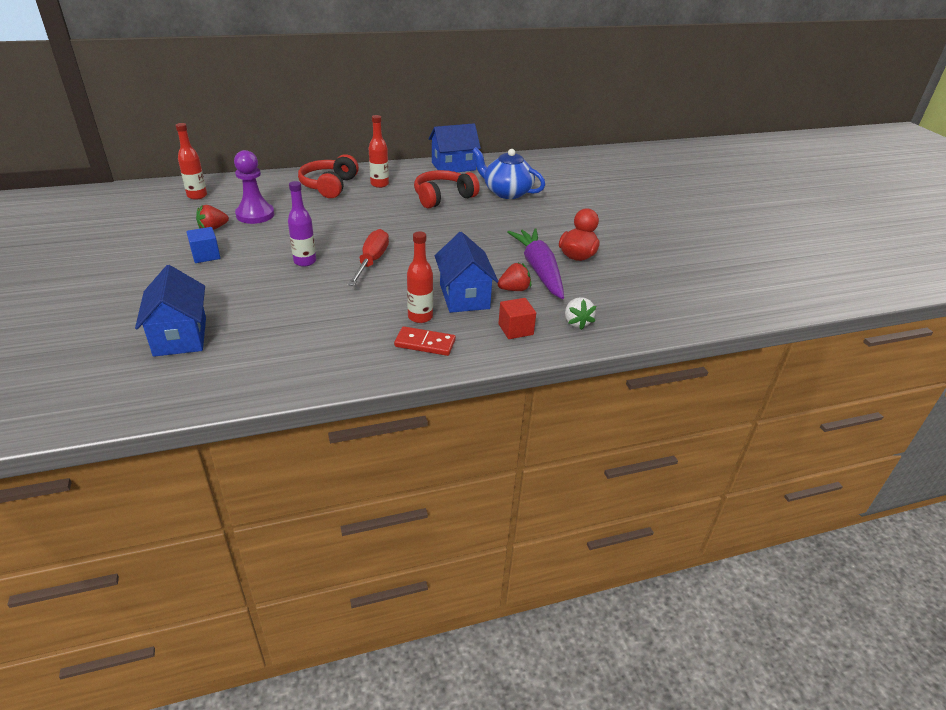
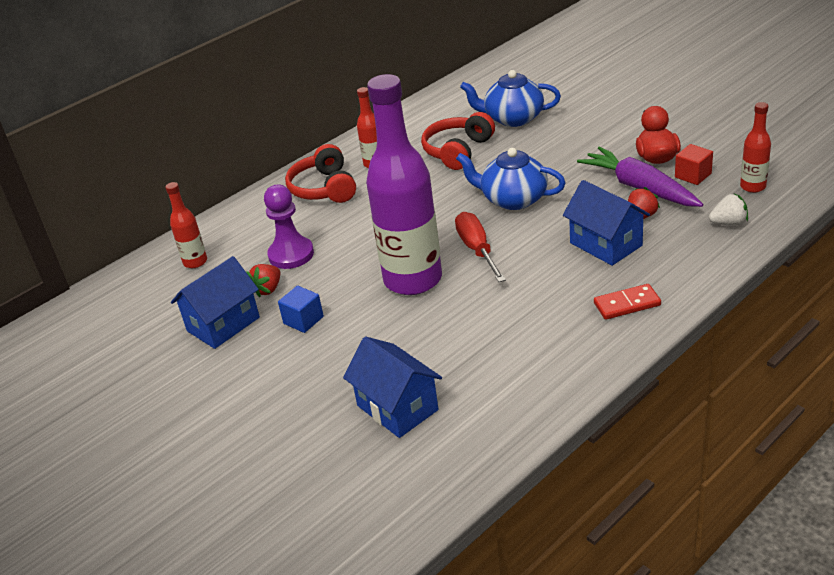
camera: 20 degrees left, 0 degrees up
(305, 261) = (413, 280): purple bottle -> purple bottle, size x2.26
(420, 317) = (592, 282): red bottle -> red bottle (753, 187)
(439, 240) = (513, 199): none -> blue teapot
(453, 166) = (423, 111): blue house -> blue house (223, 324)
(515, 329) = (686, 254): red cube -> red cube (693, 175)
(577, 322) = (728, 223): white strawberry -> white strawberry turned 60 degrees counterclockwise

